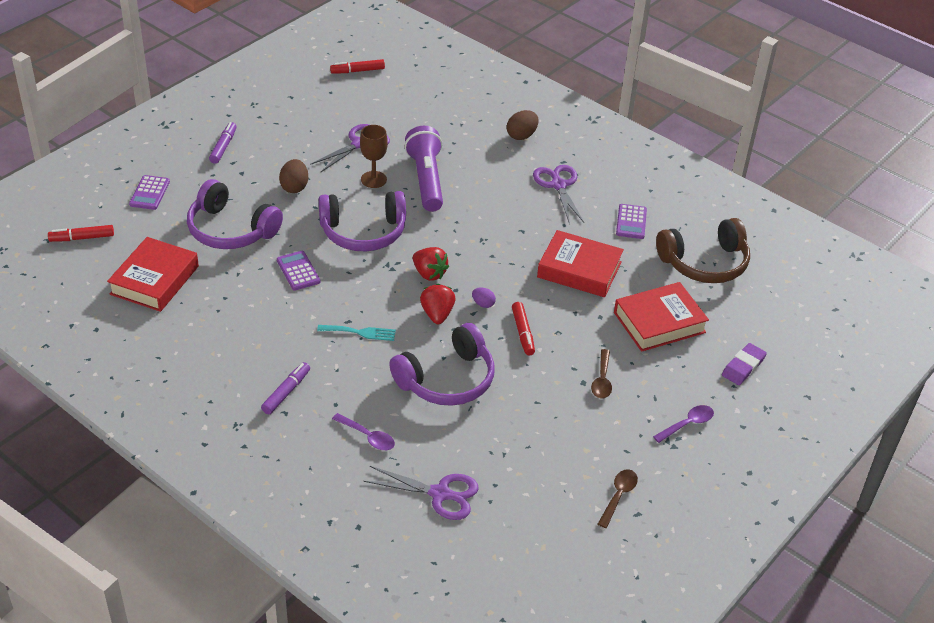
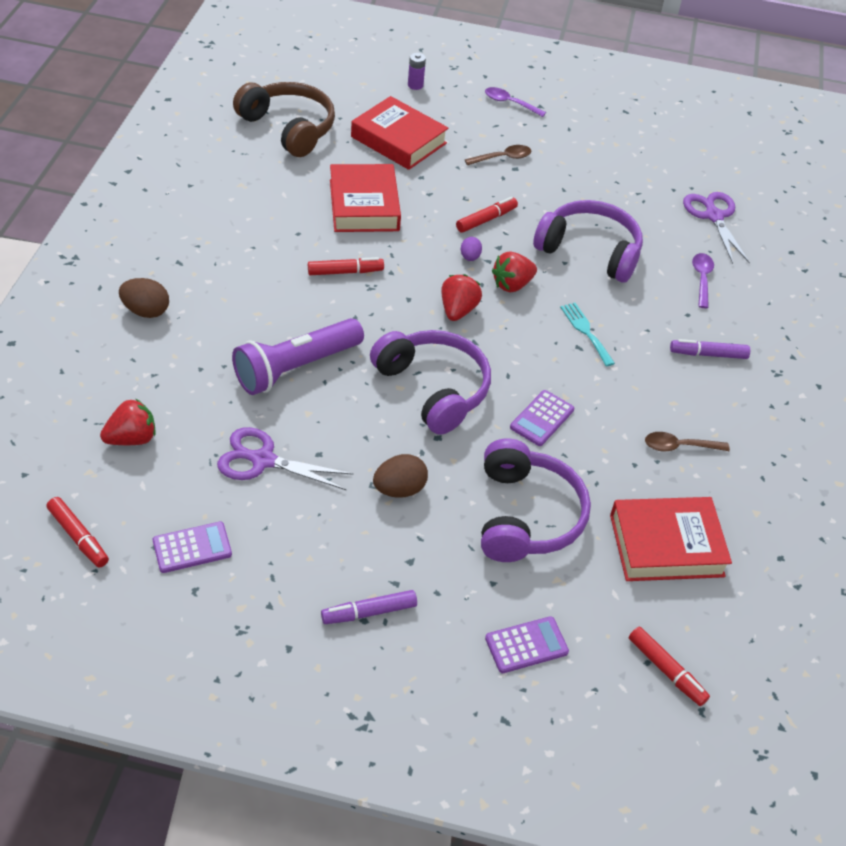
camera: 120 degrees left, 5 degrees up
(373, 179) = (329, 417): brown goblet -> none
(414, 103) = (132, 438): none -> red strawberry
(506, 233) = (345, 272): none -> red marker
(558, 185) = (229, 255): purple scissors -> none
(618, 496) = (618, 123): brown spoon -> brown spoon (679, 446)
(631, 222) = (258, 187): purple calculator -> purple calculator (192, 548)
(743, 367) = (415, 85): purple eraser -> purple battery

